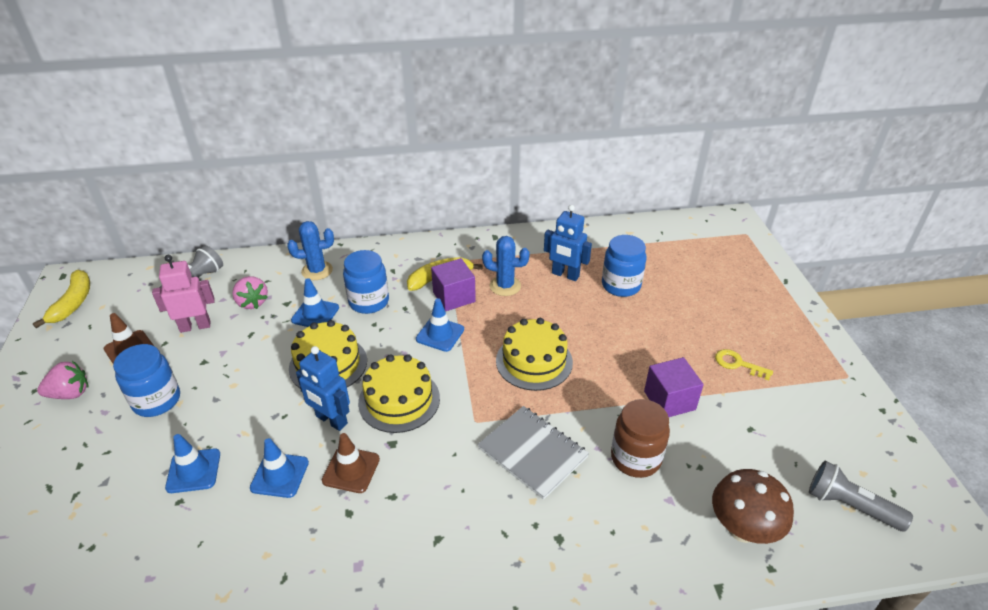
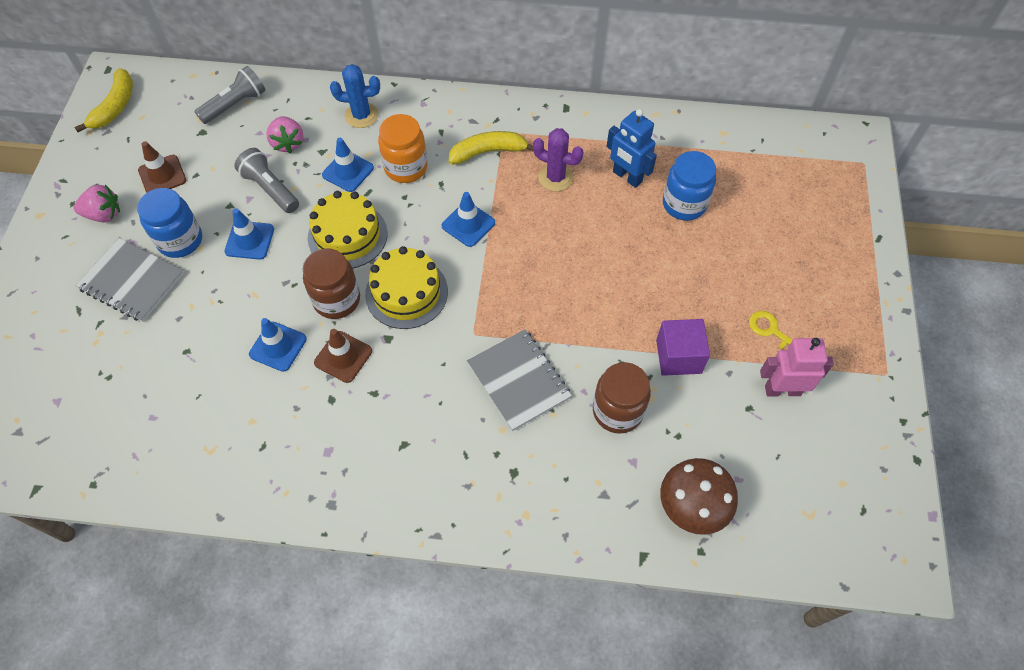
camera: 15 degrees right, 20 degrees up
(108, 447) = (132, 281): none -> grey notebook
(193, 471) = (203, 323): blue traffic cone -> blue traffic cone (249, 240)
(195, 326) = (227, 161): pink robot -> pink robot (782, 390)
(331, 420) = (336, 300): blue robot -> brown jar
(369, 302) = (406, 167): blue jar -> orange jar
(454, 297) = (496, 180): purple cube -> none
(505, 286) = (555, 177): blue cactus -> purple cactus
(534, 361) = (555, 279): yellow cake -> none
(849, 505) = (810, 512): grey flashlight -> grey flashlight (270, 189)

